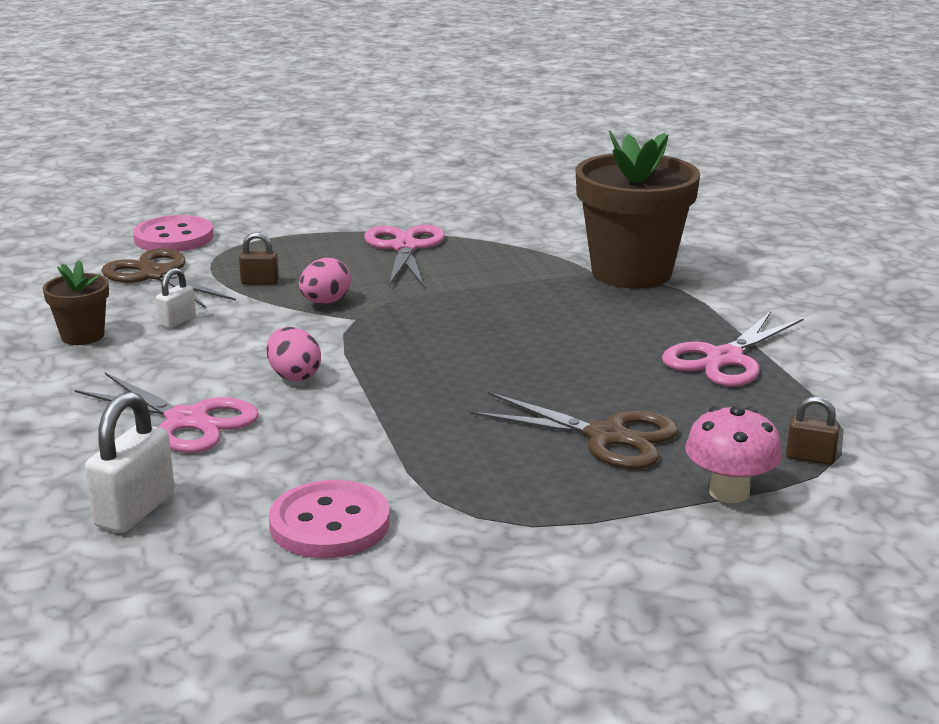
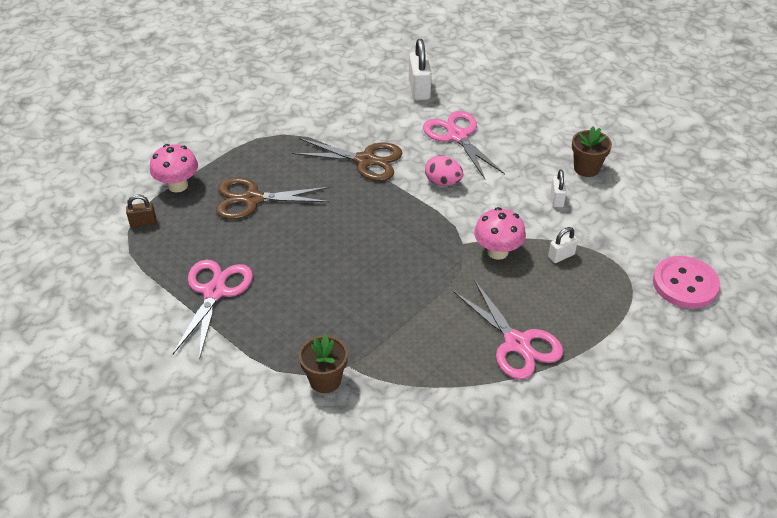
camera: 150 degrees right, 20 degrees up
(157, 275) = (630, 236): brown scissors -> brown scissors (365, 160)
(187, 421) = (457, 136): pink scissors -> pink scissors turned 60 degrees clockwise
(260, 282) = (561, 256): brown padlock -> white padlock
(325, 302) = (497, 251): pink egg -> pink mushroom
(330, 524) = (338, 110): pink button -> none
(631, 272) = (325, 380): brown flower pot -> brown flower pot, size x0.47

